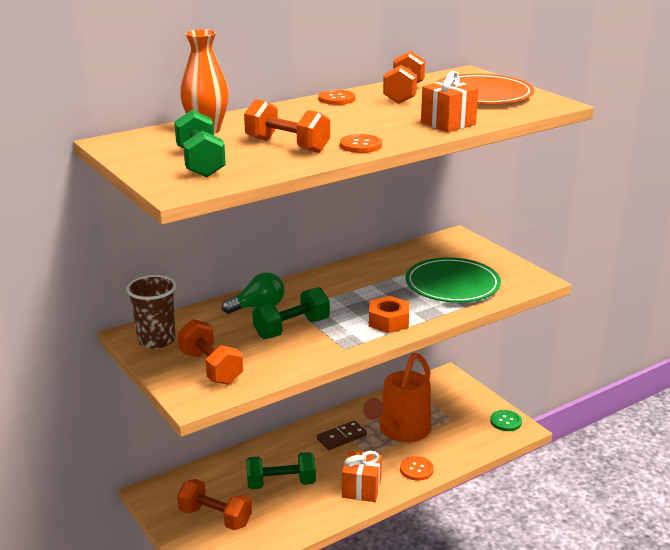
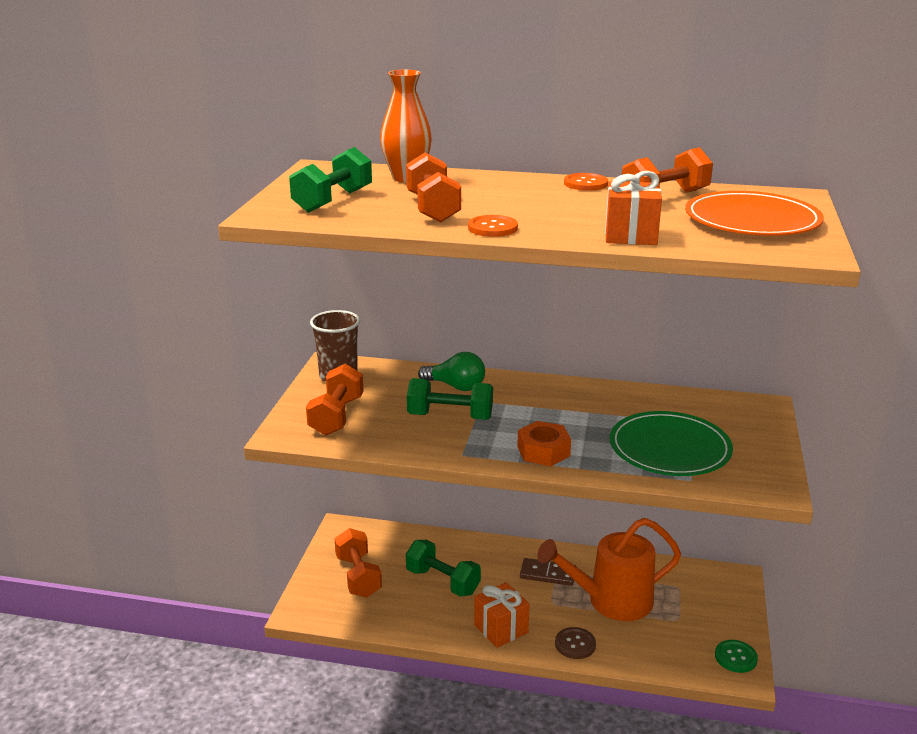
camera: 45 degrees right, 0 degrees up
(416, 469) = (575, 644): orange button -> brown button

